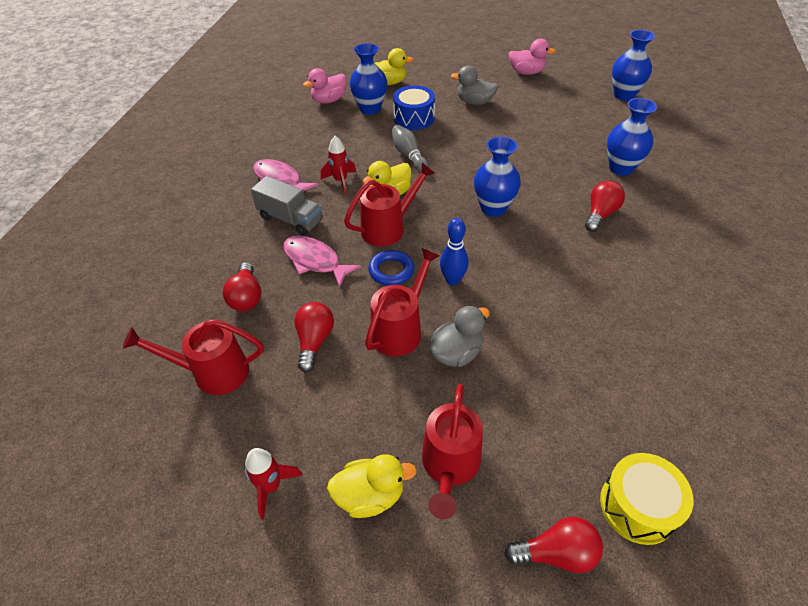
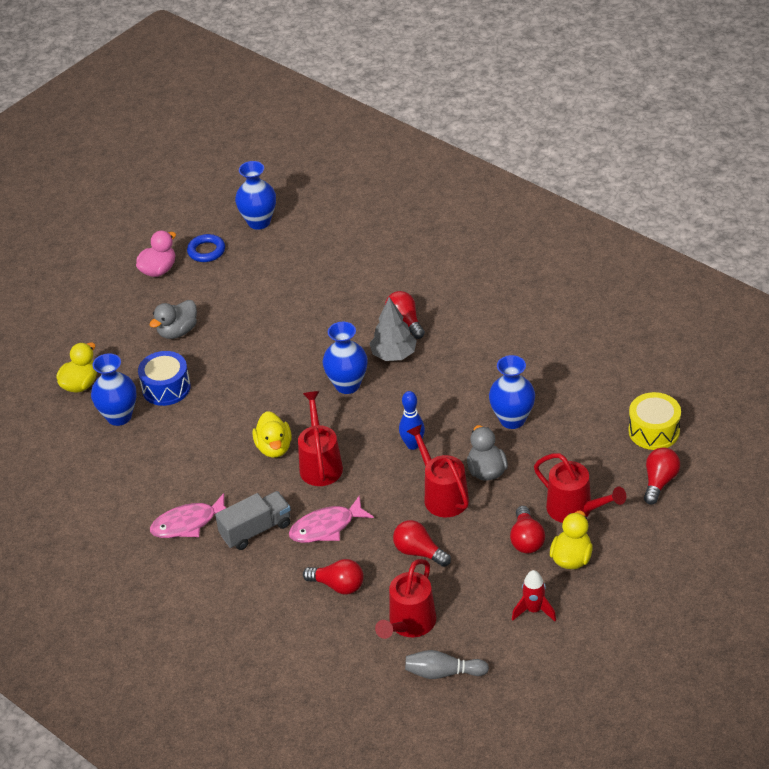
camera: 60 degrees left, 5 degrees down
(329, 100) = (72, 445): pink duck -> none
(340, 181) = (226, 477): red rocket -> none
(377, 433) = (526, 540): none -> red light bulb
(391, 271) = (375, 480): blue ring -> blue ring (206, 251)
(409, 155) = (226, 414): grey bowling pin -> grey bowling pin (443, 673)
(554, 223) = (394, 355): none -> grey tree
(621, 168) = (359, 280): blue vase -> blue vase (512, 419)

